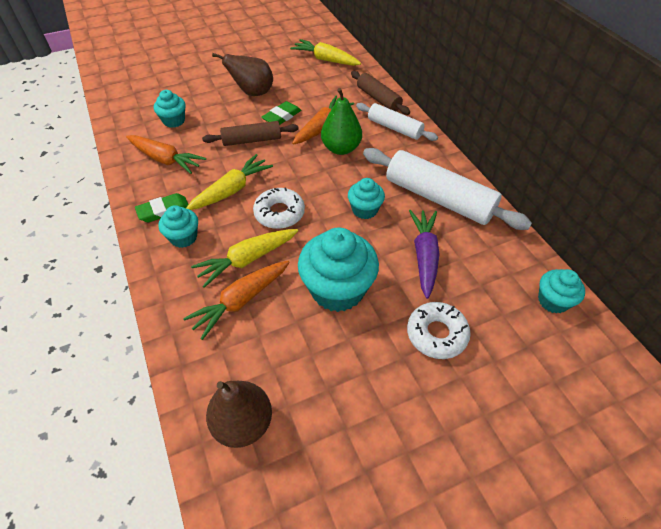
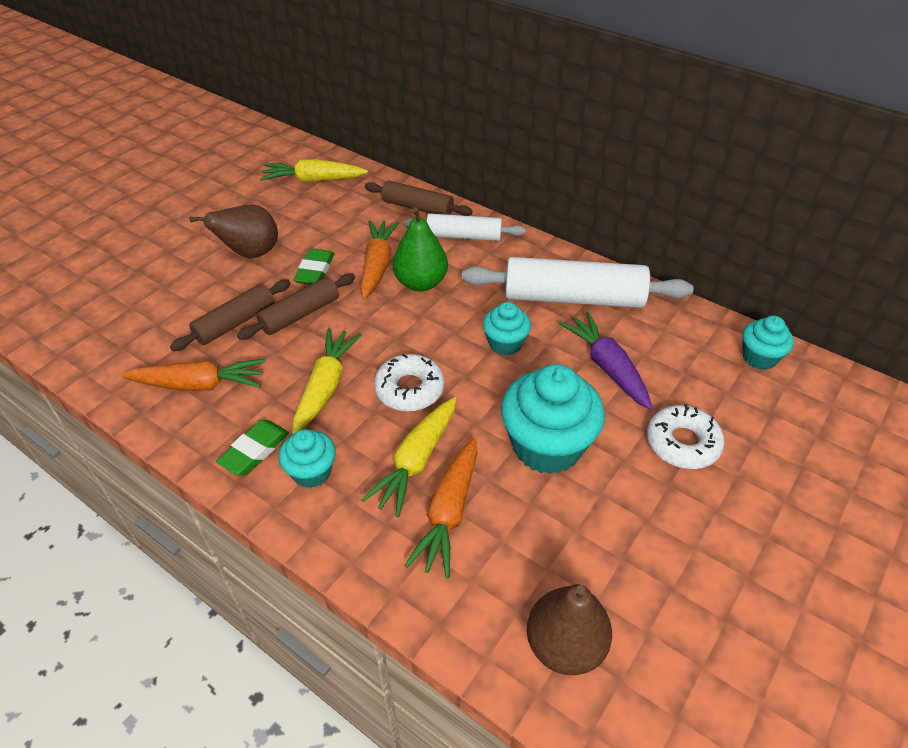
camera: 30 degrees left, 5 degrees down
(174, 121) = (168, 329): turquoise cupcake -> none
(212, 131) = (235, 323): none -> brown rolling pin

